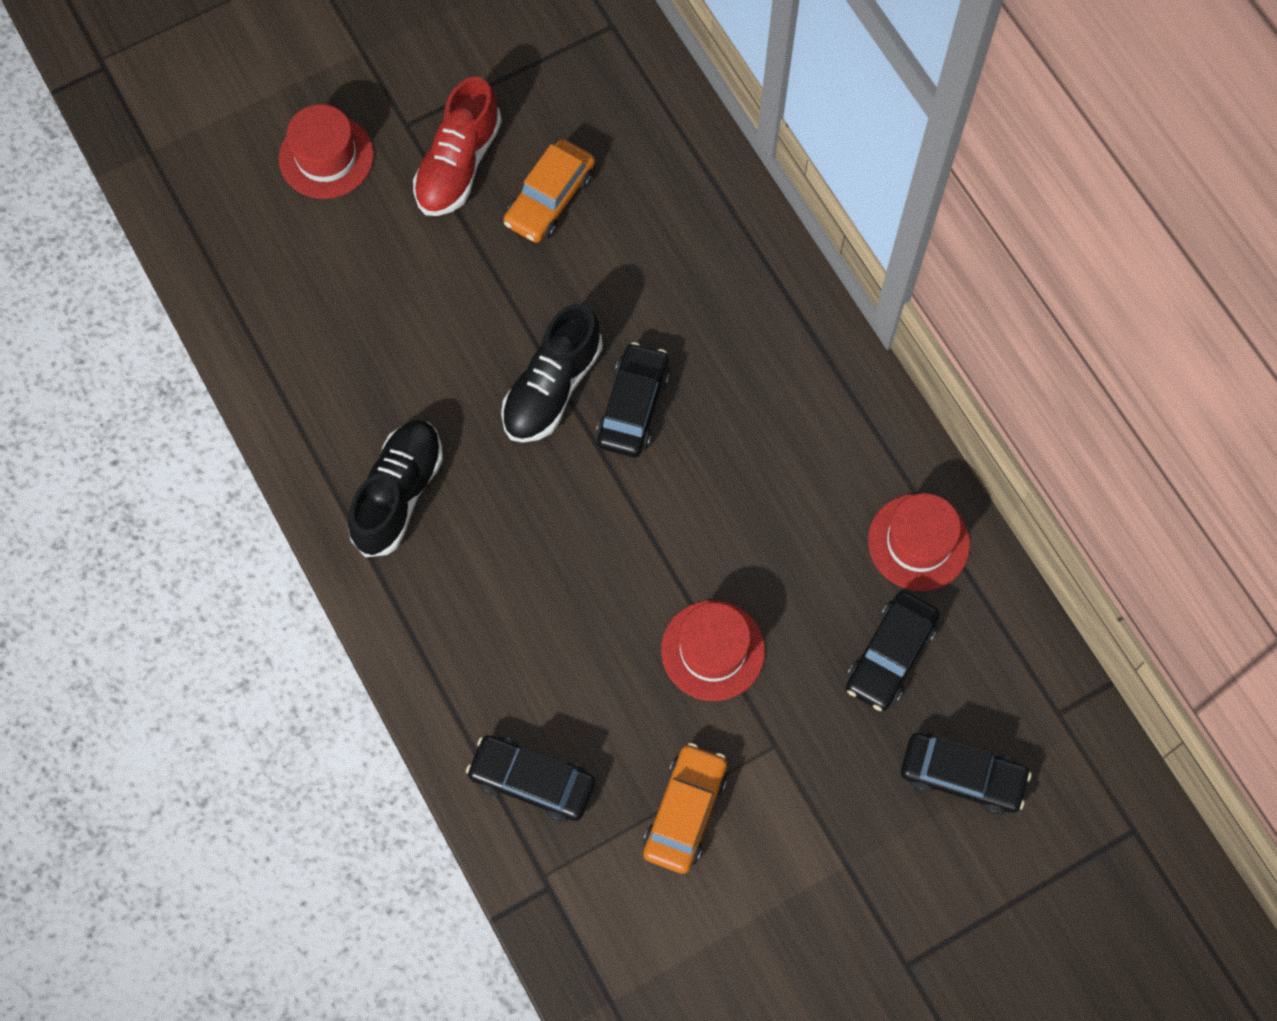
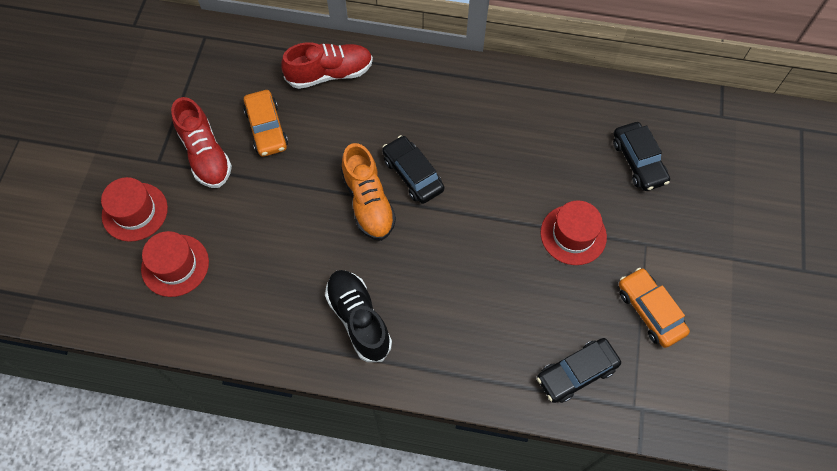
camera: 50 degrees left, 5 degrees down
(552, 387) = (368, 202): black shoe -> orange shoe
(687, 203) = (330, 74): none -> red shoe
(918, 542) = (590, 108): red hat -> red hat (175, 265)
(961, 776) = (723, 177): black car -> none

